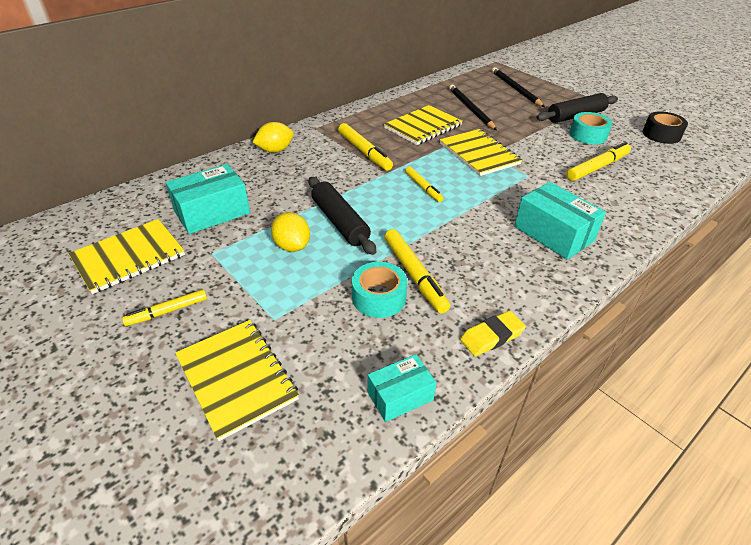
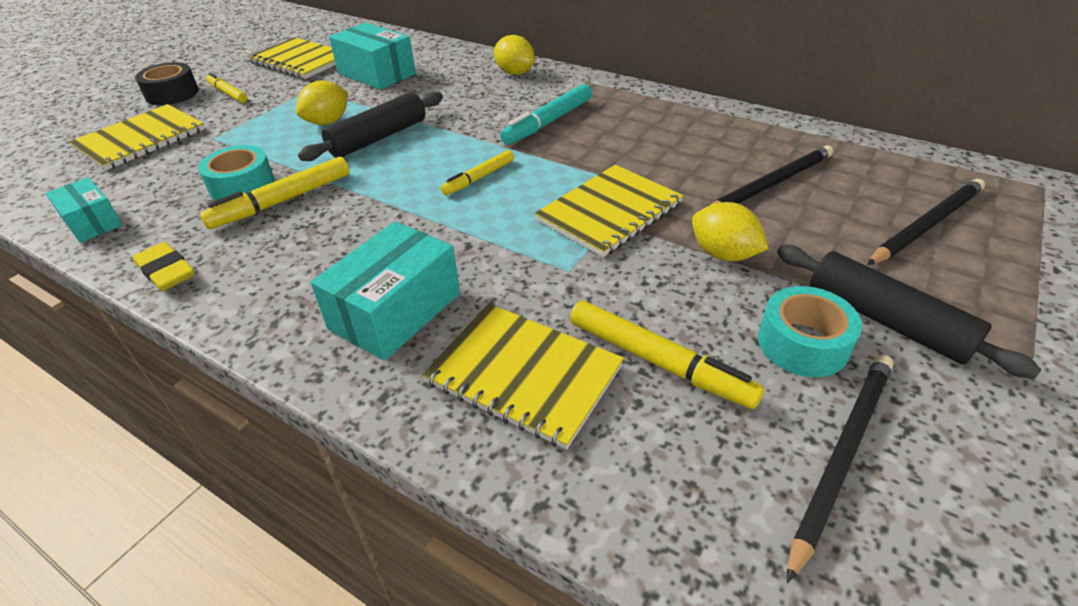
camera: 75 degrees right, 0 degrees up
(364, 152) = (548, 122): yellow marker -> turquoise marker
(423, 127) = (659, 151): yellow notebook -> yellow notebook (524, 374)
(525, 135) = (723, 254): none -> yellow lemon
(646, 145) = (841, 456): none -> black pencil
(661, 134) = (946, 498): black tape -> black tape (172, 94)

